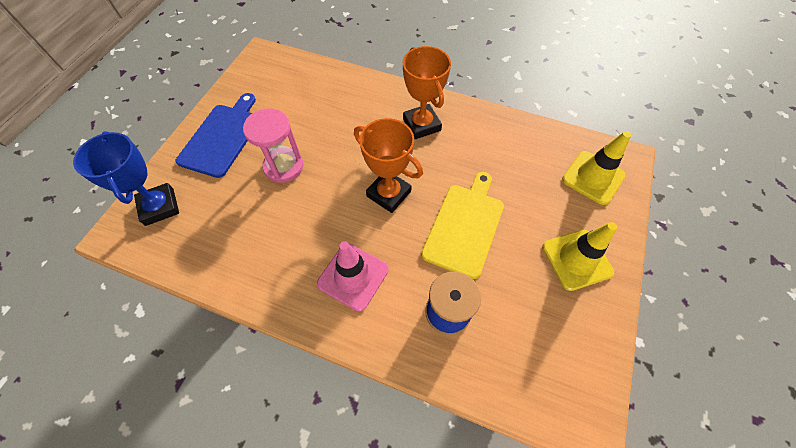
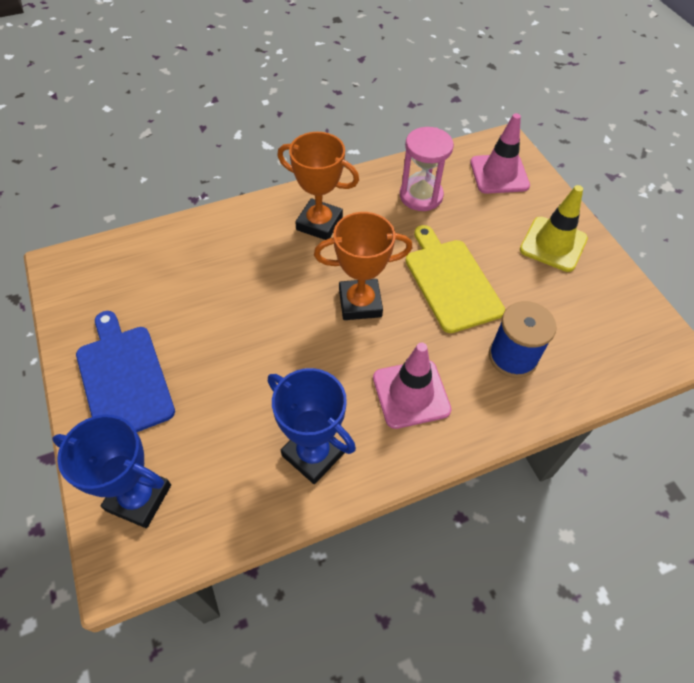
camera: 45 degrees left, 5 degrees down
(259, 261) = (313, 454): none -> blue trophy
(283, 166) = (230, 355): pink hourglass -> pink hourglass (421, 196)
(593, 177) = (499, 174): yellow traffic cone -> pink traffic cone

